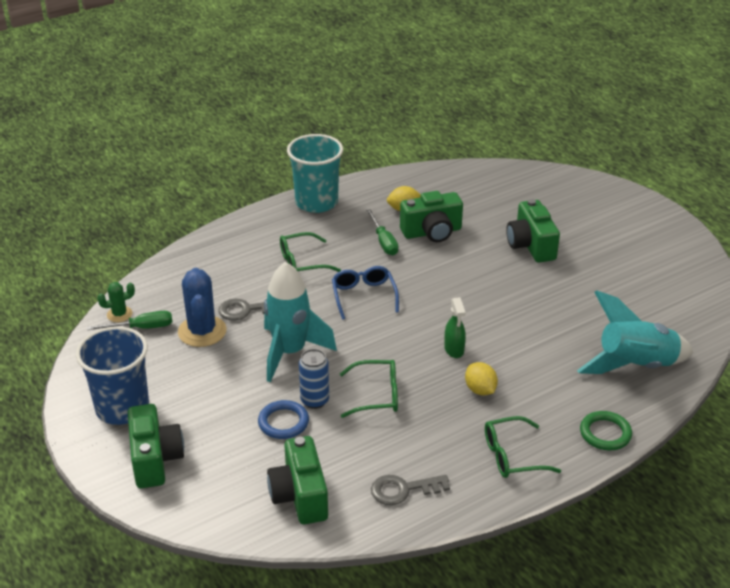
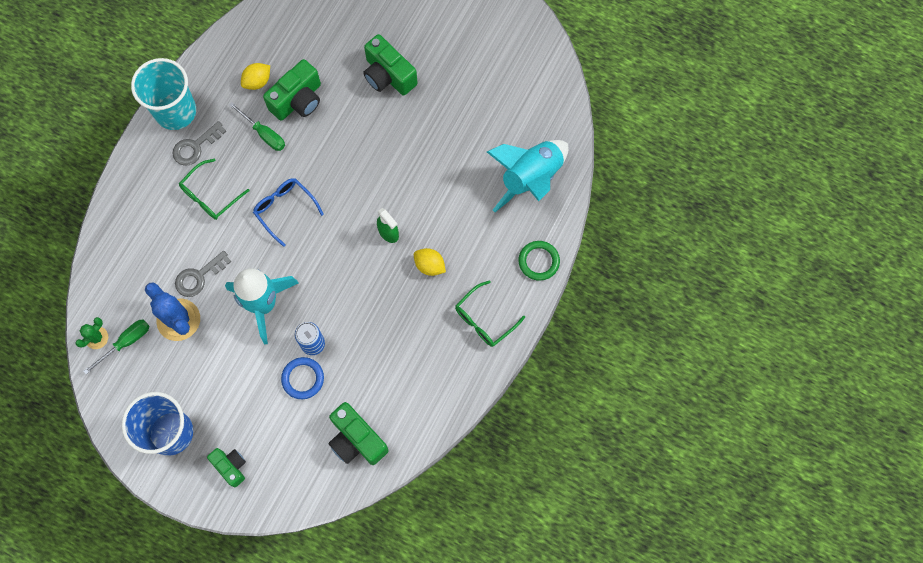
camera: 30 degrees left, 35 degrees up
(155, 459) = (231, 466): green camera -> green camera, size x0.62
(376, 395) = (356, 313): green glasses -> none
(403, 489) = (425, 393): grey key -> grey key (195, 146)

